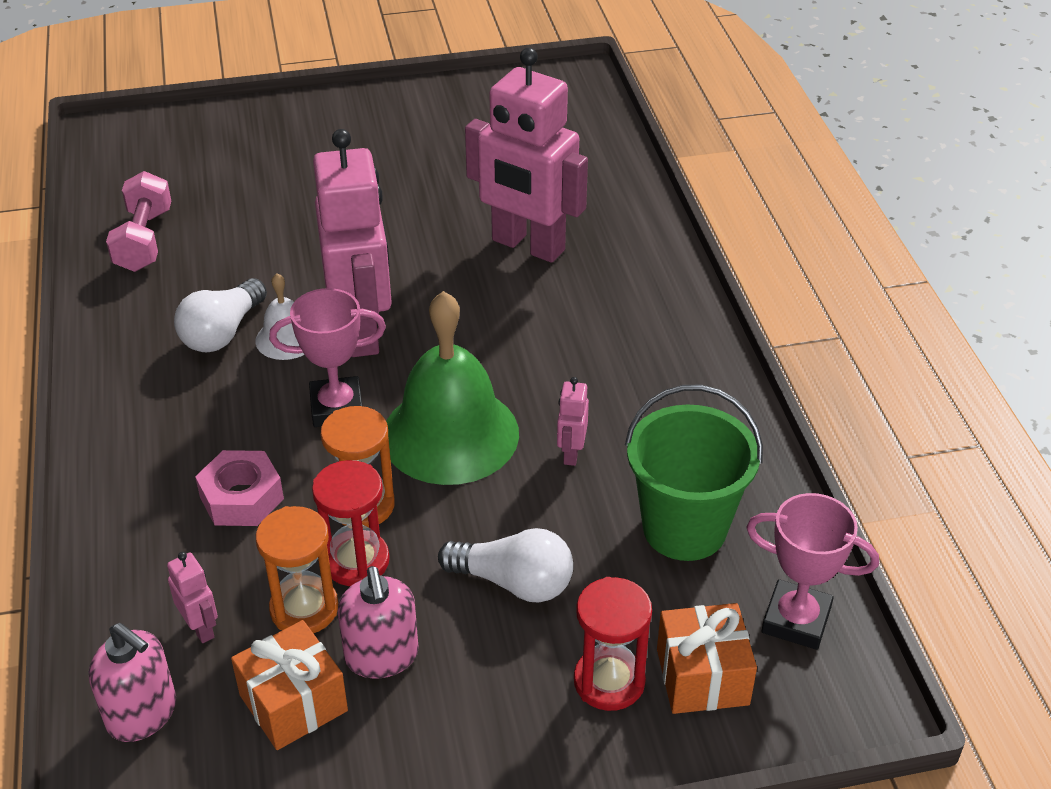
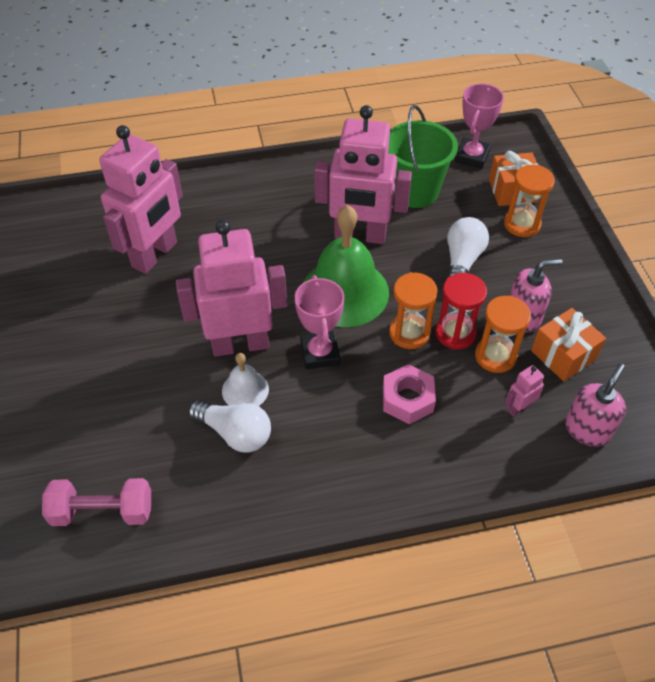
camera: 90 degrees left, 10 degrees up
(571, 453) = (360, 236): pink robot -> pink robot, size x2.50
(609, 681) = (522, 224): red hourglass -> orange hourglass

